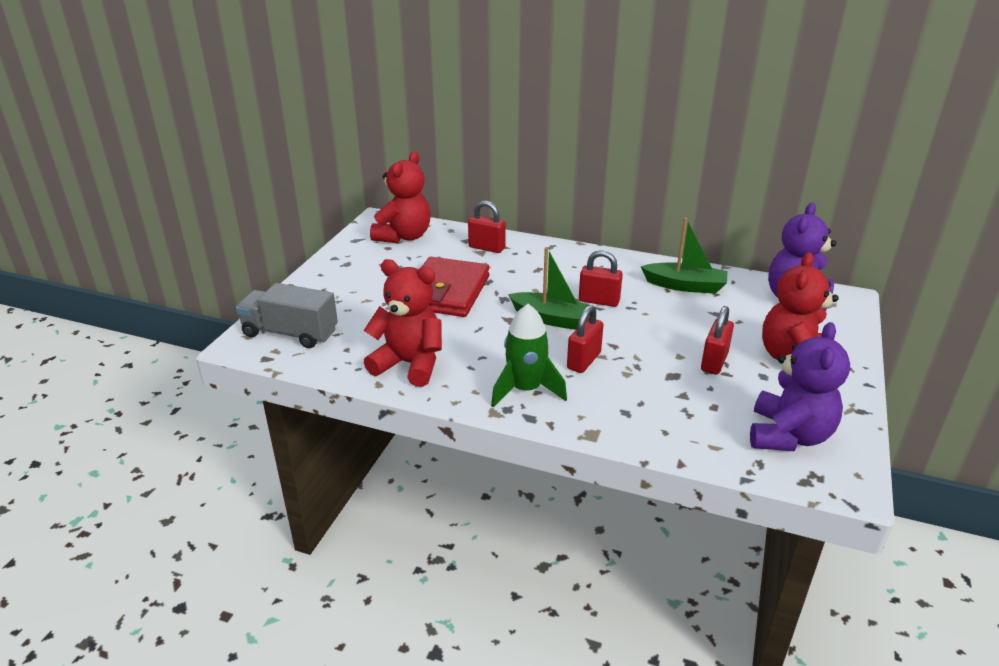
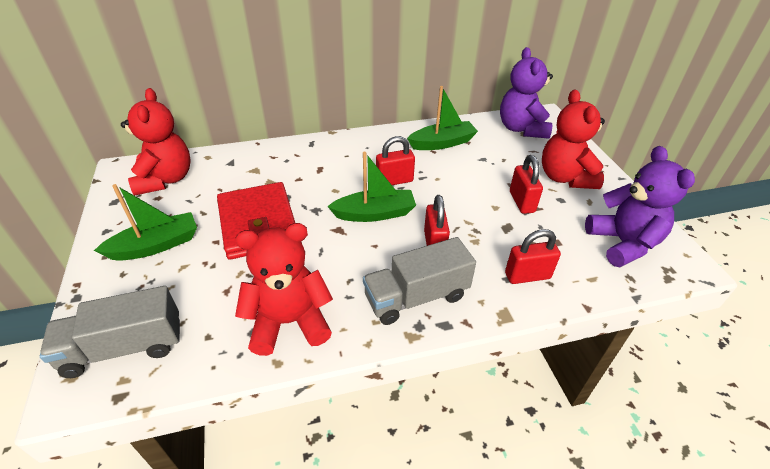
camera: 35 degrees left, 10 degrees up
(359, 279) = (155, 245): none -> green boat
(487, 248) = (257, 163): red padlock -> red padlock (527, 276)
(526, 390) = (416, 297): green rocket -> grey truck

